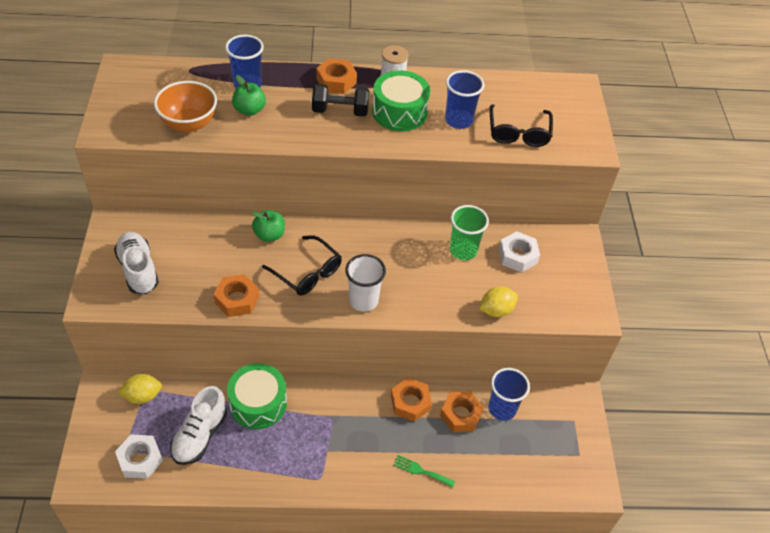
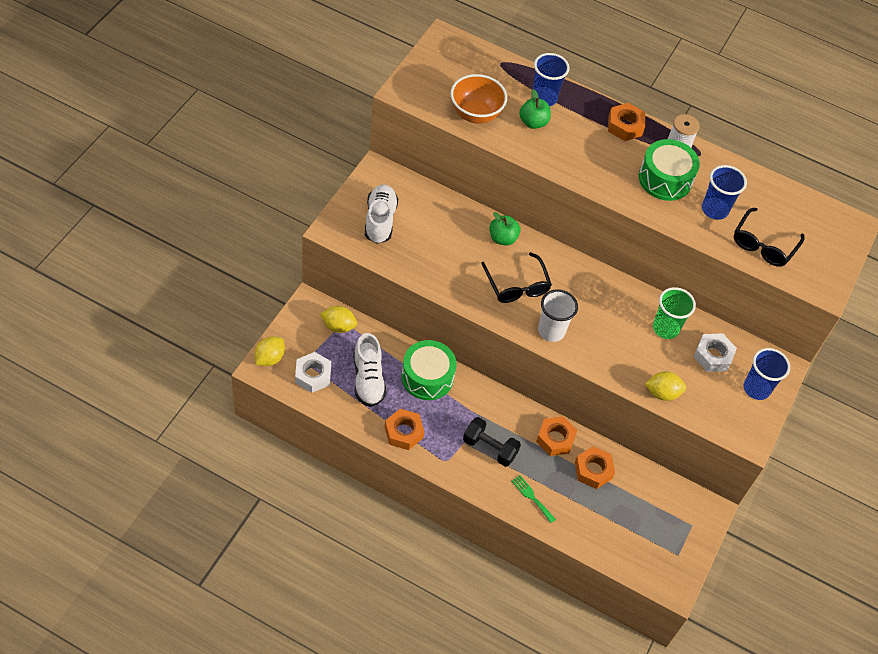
camera: 25 degrees right, 5 degrees up
(84, 464) = (269, 358): none -> yellow lemon
(200, 435) = (368, 380): white shoe -> white shoe turned 60 degrees counterclockwise
(237, 299) = (446, 281): orange nut -> orange nut (403, 432)
(340, 111) = (612, 156): black dumbbell -> black dumbbell (489, 448)
(502, 409) = (633, 483): blue cup -> blue cup (756, 388)

